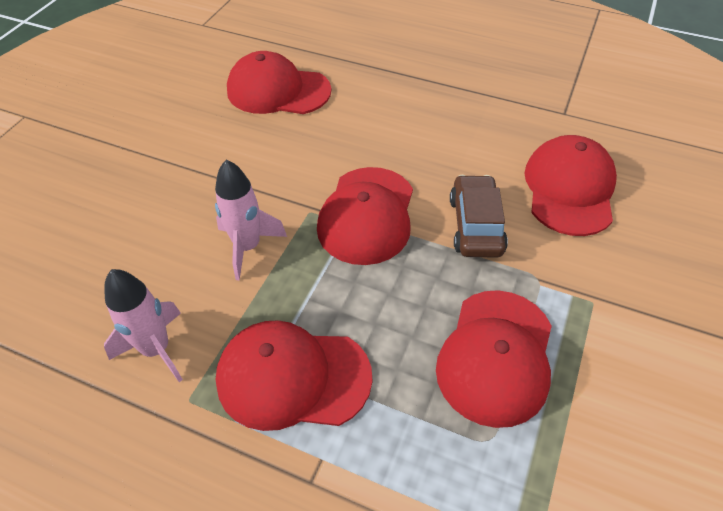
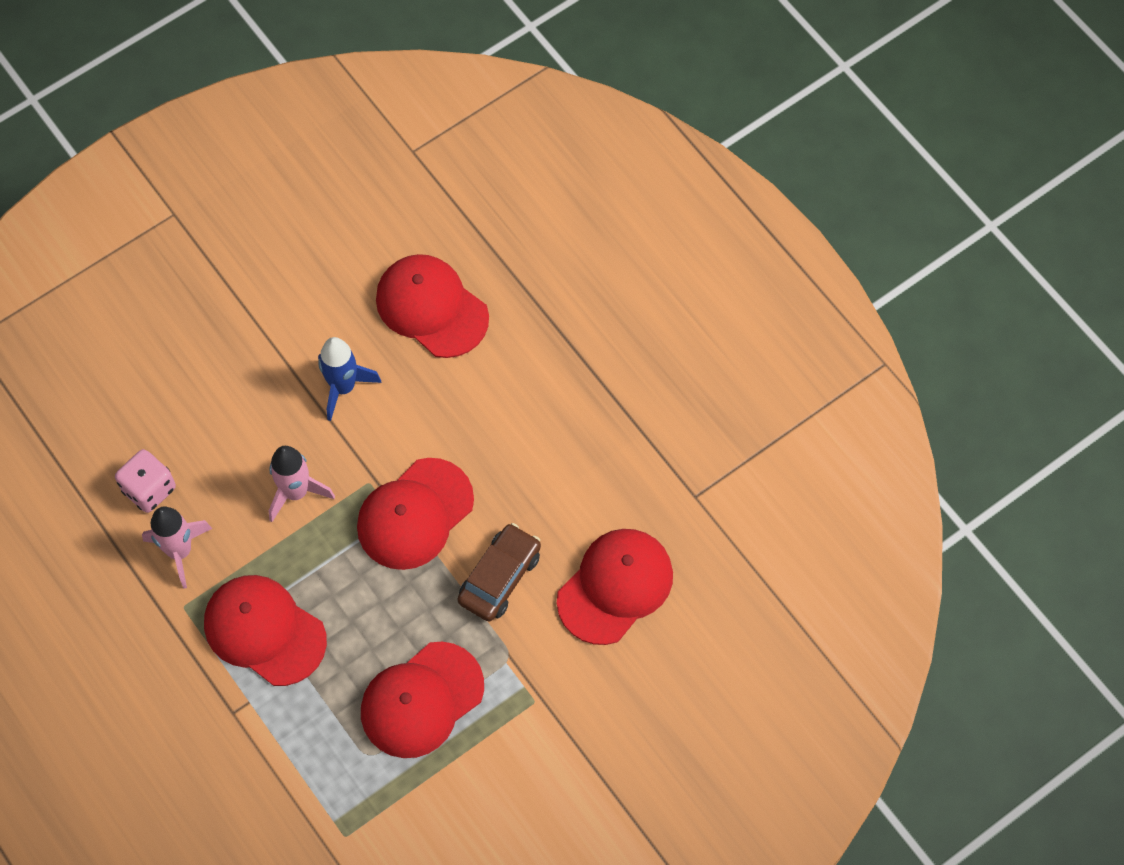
camera: 30 degrees right, 15 degrees up
(94, 311) = (149, 489): none -> pink dice
(241, 160) = (343, 387): none -> blue rocket

